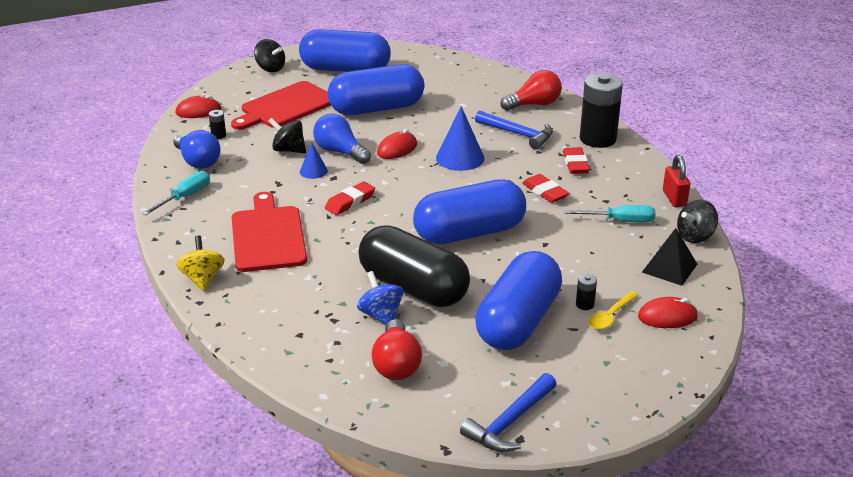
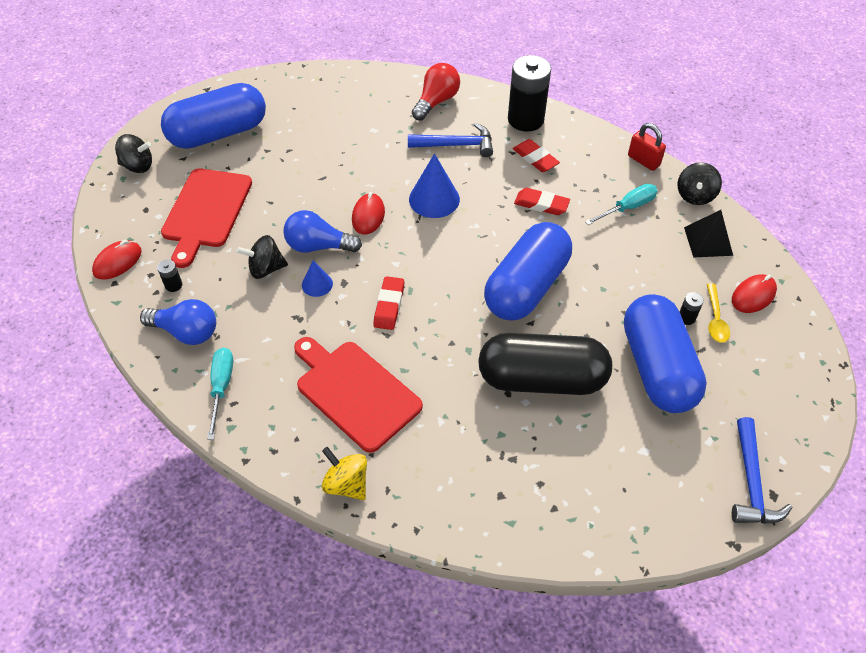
camera: 35 degrees left, 20 degrees up
(376, 109) = (299, 172): blue capsule -> none
(381, 315) = (546, 428): blue spinning top -> none
(396, 364) = (612, 477): red light bulb -> none

